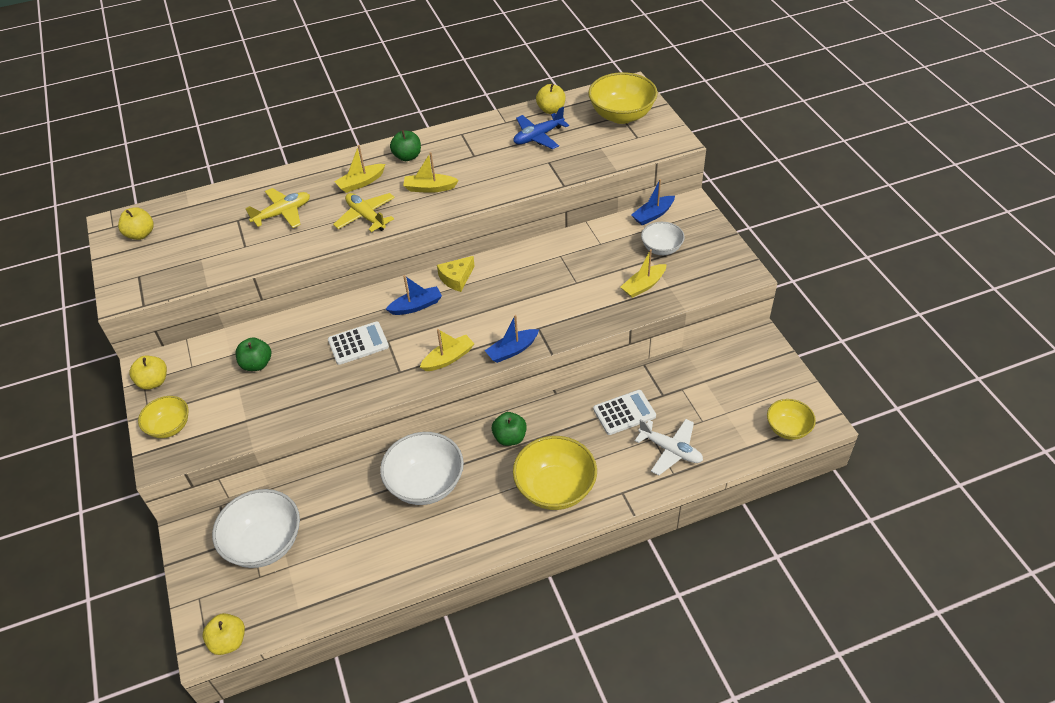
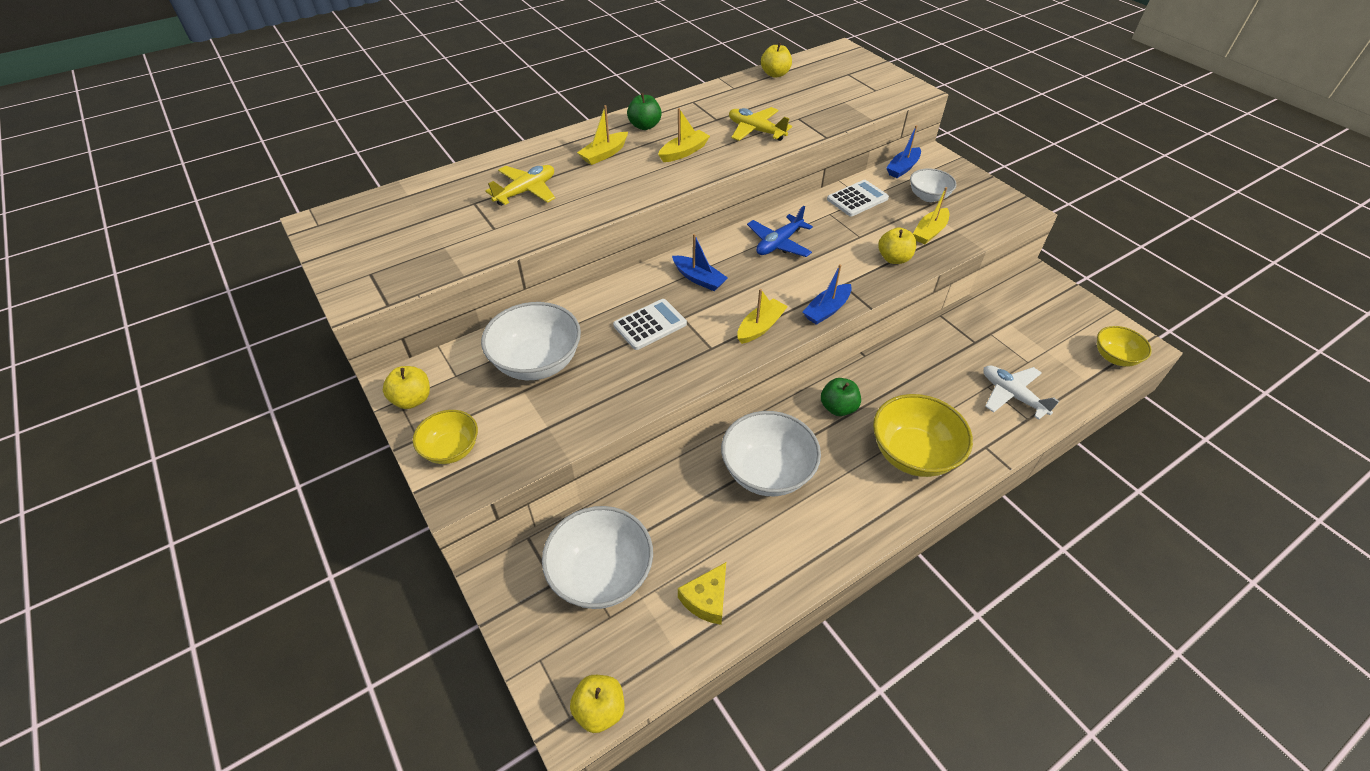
camera: 15 degrees left, 0 degrees up
(140, 234) = (357, 229): yellow apple -> yellow apple (894, 258)
(257, 364) = (537, 362): green apple -> white bowl
(366, 217) = (625, 185): yellow plane -> yellow plane (756, 131)
(416, 306) = (699, 279): blue boat -> blue boat turned 75 degrees clockwise
(429, 188) = (684, 152): yellow boat -> yellow boat turned 150 degrees clockwise
(456, 278) = (730, 247): yellow cheese -> yellow cheese (706, 599)
(538, 136) = (775, 97): blue plane -> blue plane (779, 243)
(621, 115) = (849, 73): yellow bowl -> none
(624, 413) = (945, 365): white calculator -> white calculator (857, 199)
(670, 450) = (1012, 395): white plane -> white plane turned 150 degrees counterclockwise

